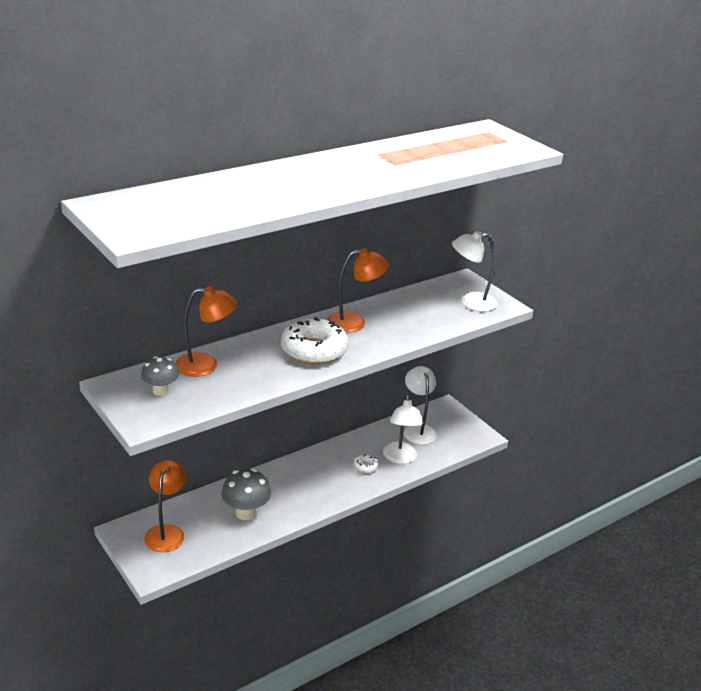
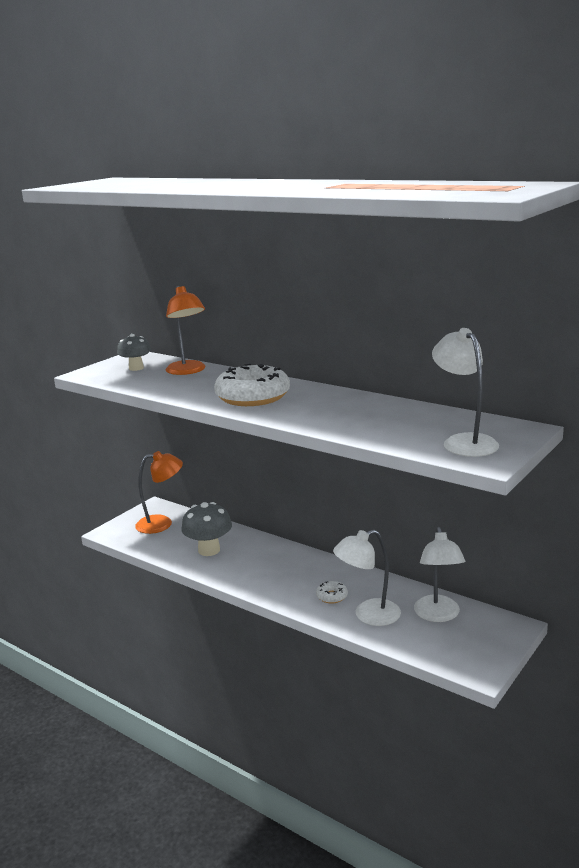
camera: 75 degrees right, 10 degrees down
(354, 322) = (330, 400): orange lamp -> none
(418, 430) = (438, 615): white lamp -> white lamp turned 120 degrees clockwise

